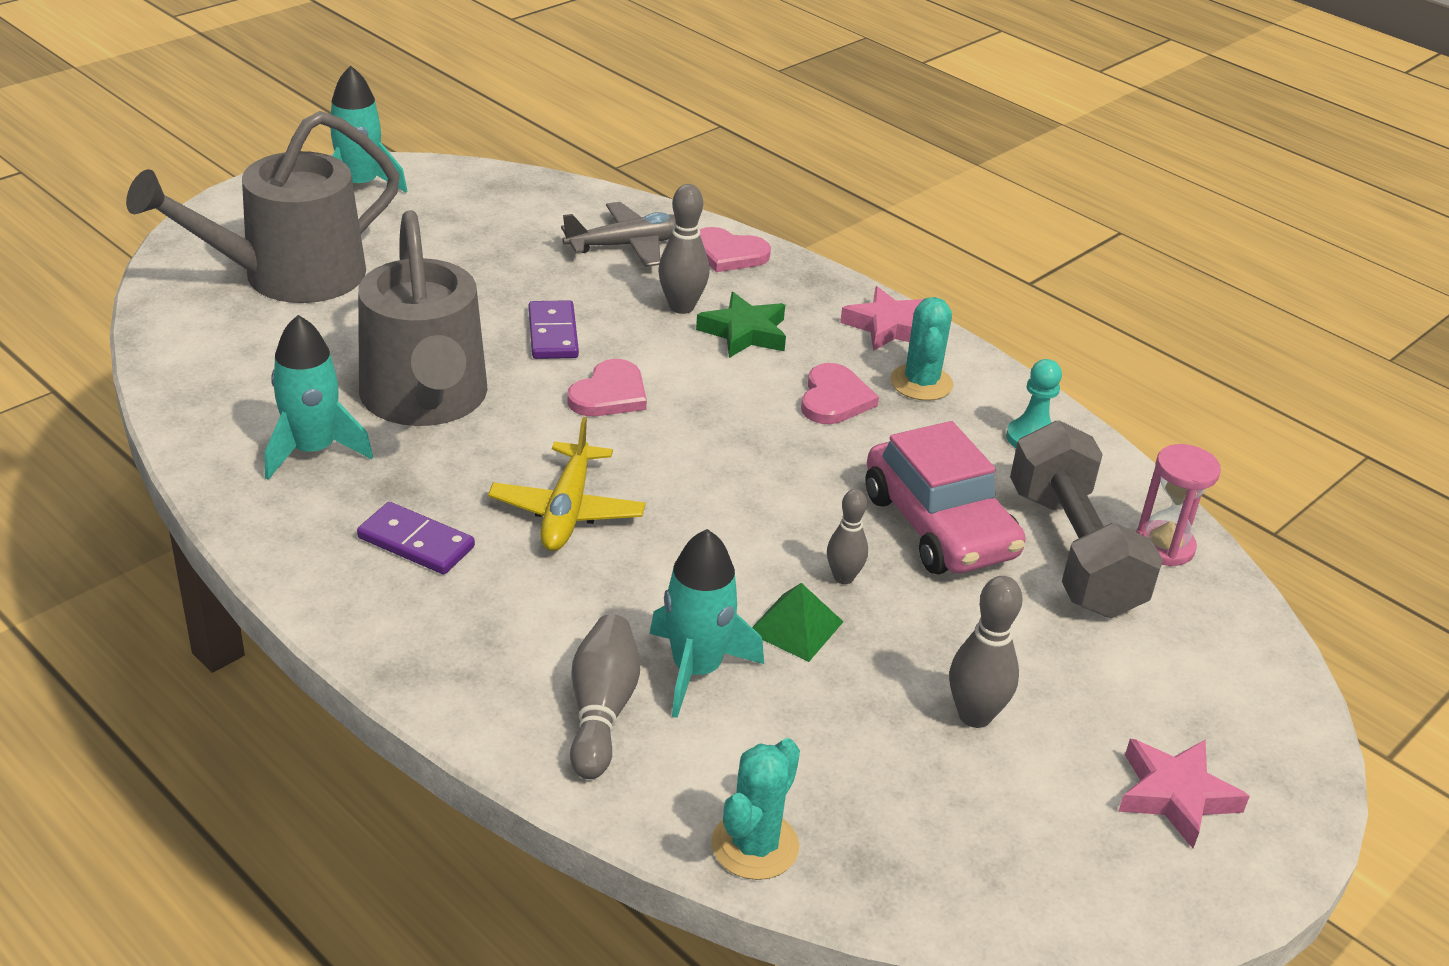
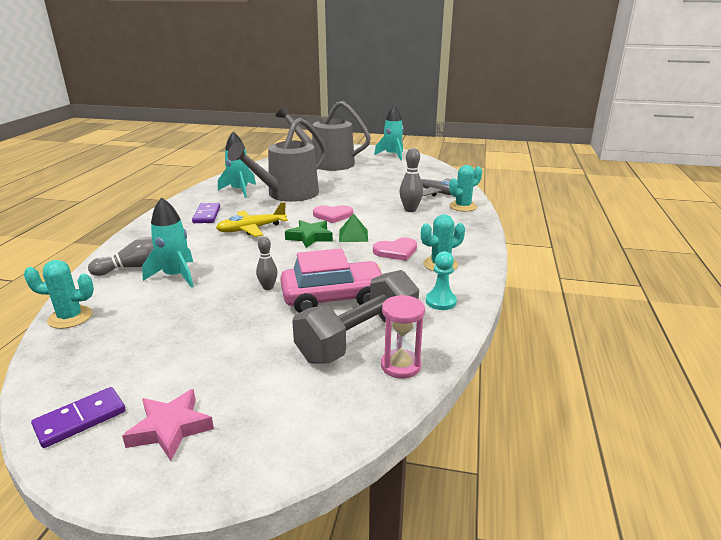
camera: 60 degrees right, 10 degrees down
(553, 334) = (355, 198): purple domino -> purple domino (80, 419)
(729, 254) = (463, 206): pink heart -> turquoise cactus
(744, 333) = (413, 223): green star -> green star (310, 237)
(795, 627) = (222, 287): green pyramid -> green pyramid (353, 235)
(888, 327) = (471, 246): pink star -> none
(939, 526) = (333, 298): pink car -> pink car turned 135 degrees counterclockwise
(974, 715) = (194, 345): grey bowling pin -> none

